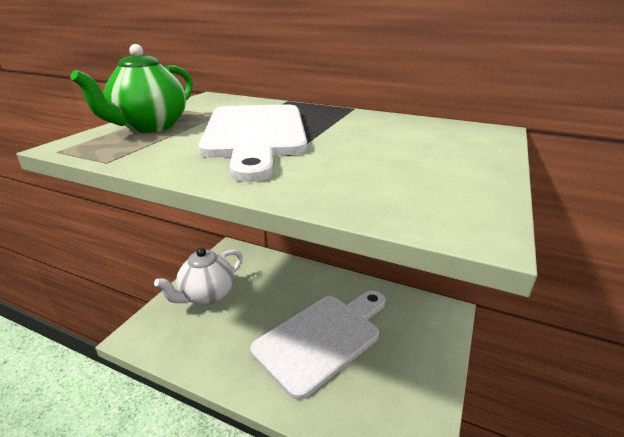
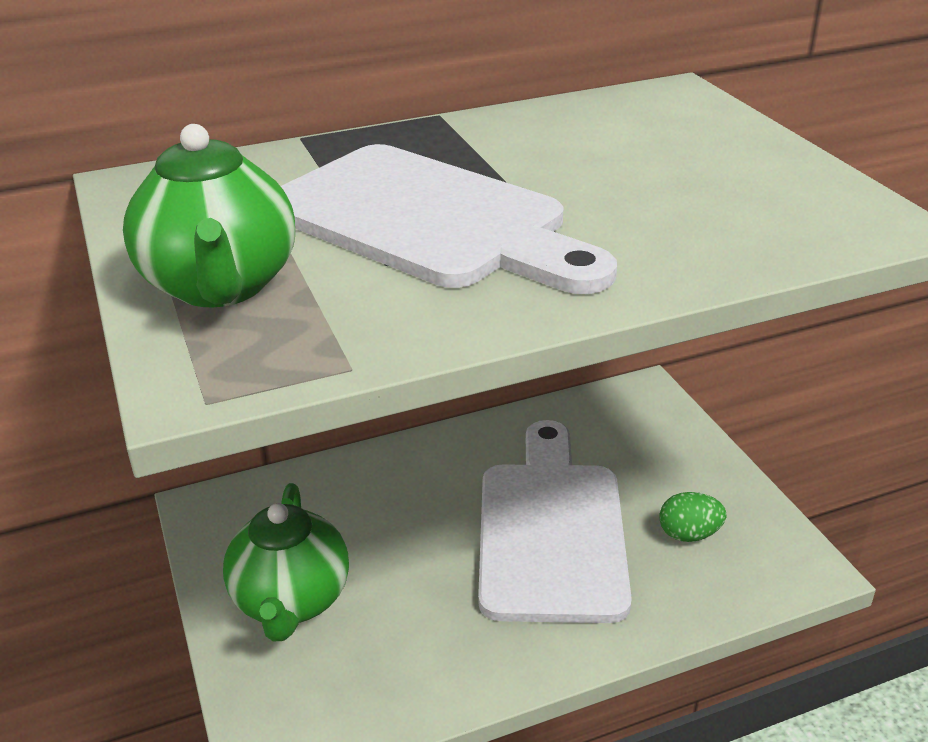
camera: 45 degrees left, 5 degrees up
(207, 295) = (291, 601): white teapot -> green teapot
(379, 388) = (689, 534): none -> green egg

